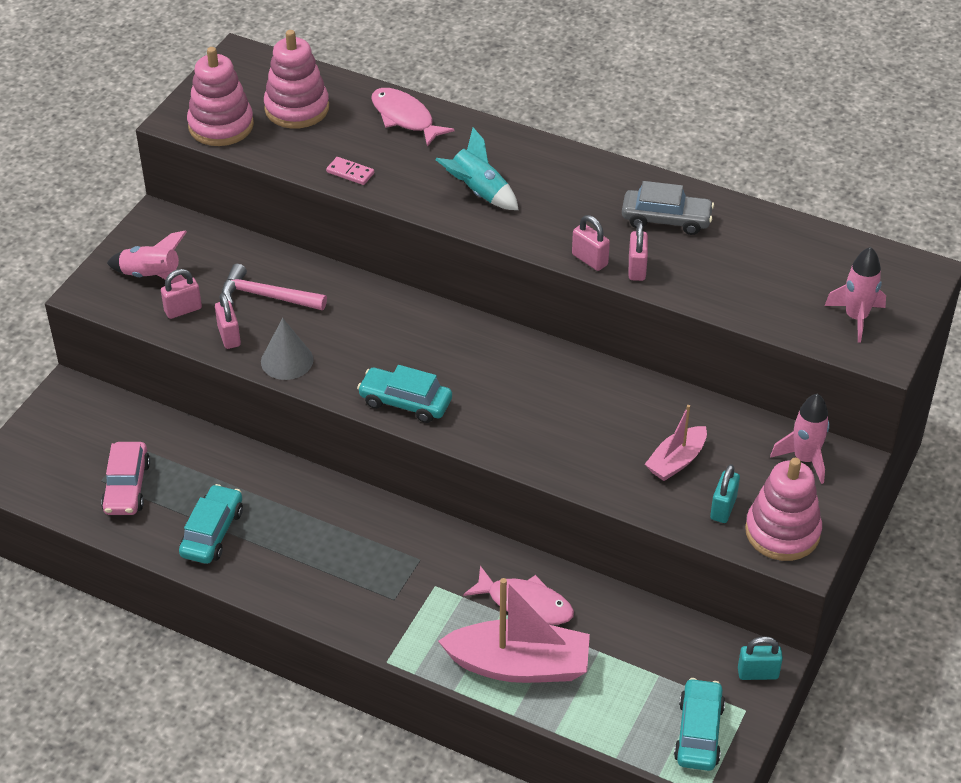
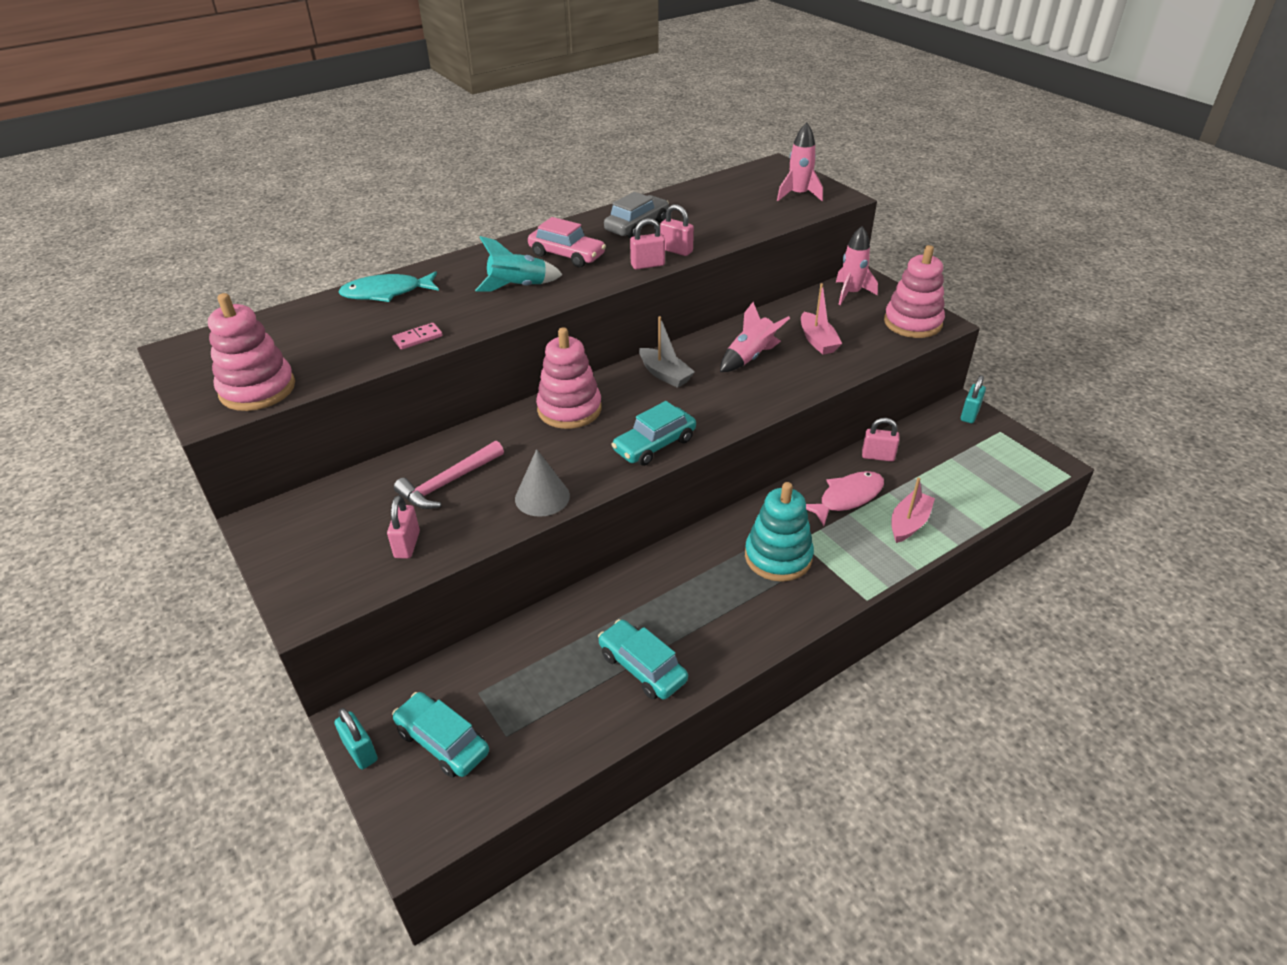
camera: 60 degrees left, 5 degrees down
(126, 487) = (532, 716): pink car -> pink car (567, 255)
(152, 276) = (336, 552): pink rocket -> pink rocket (750, 357)
(229, 336) = (475, 524): pink padlock -> pink padlock (878, 456)
(297, 108) = (297, 341): pink stacking toy -> pink stacking toy (569, 409)
(401, 577) = (778, 557): none -> turquoise stacking toy
(405, 118) = (386, 293): pink fish -> turquoise fish
(519, 665) = (909, 523): pink boat -> pink boat, size x0.56
(521, 366) = (665, 374): none -> grey boat
(699, 732) = (1012, 458): turquoise car -> turquoise car (443, 742)
(723, 508) = (876, 337): turquoise padlock -> turquoise padlock (360, 751)

